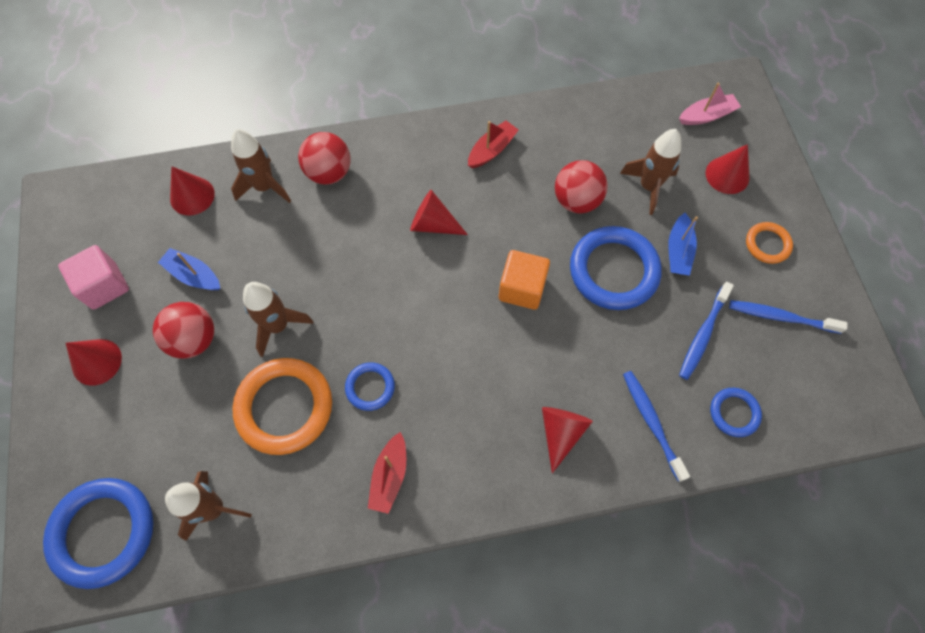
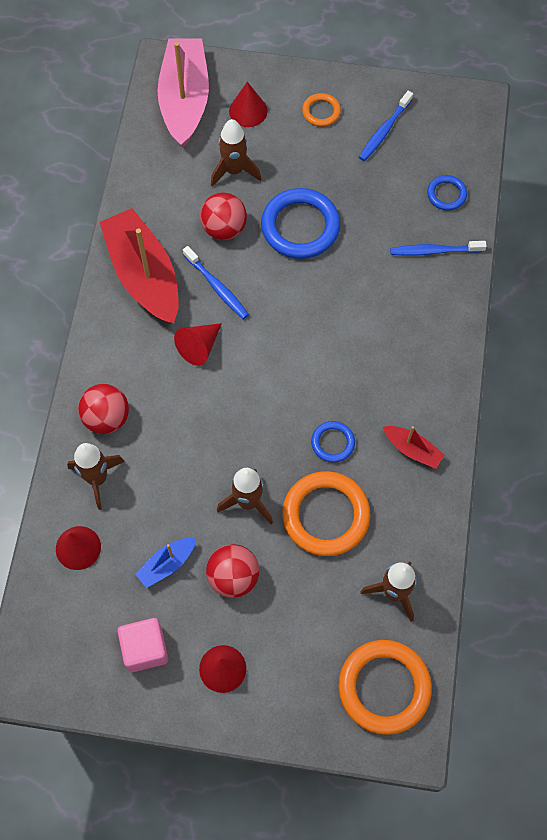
camera: 70 degrees left, 0 degrees up
(103, 532) = (384, 687): blue ring -> orange ring
(491, 150) = (144, 275): red boat -> red boat, size x2.17
(522, 288) = (289, 299): orange cube -> none
(561, 432) = (420, 315): red cone -> none
(678, 251) = (301, 174): blue boat -> none
(703, 334) = (378, 188): blue toothbrush -> blue toothbrush (217, 287)
(706, 115) = (185, 100): pink boat -> pink boat, size x2.17

